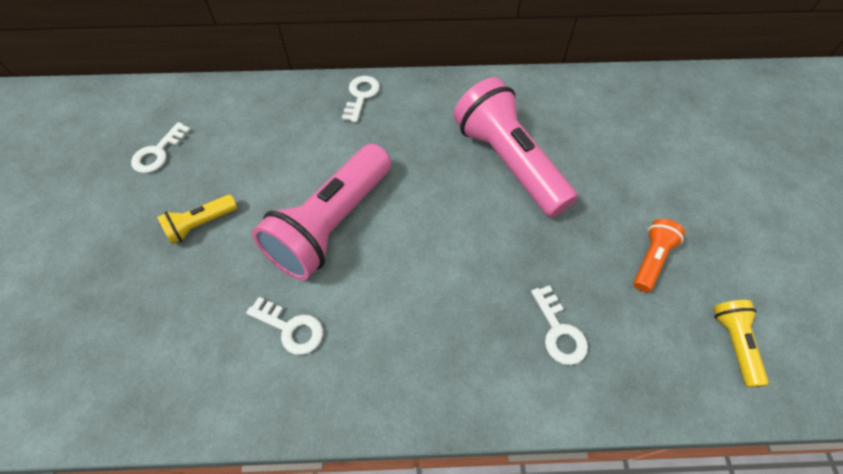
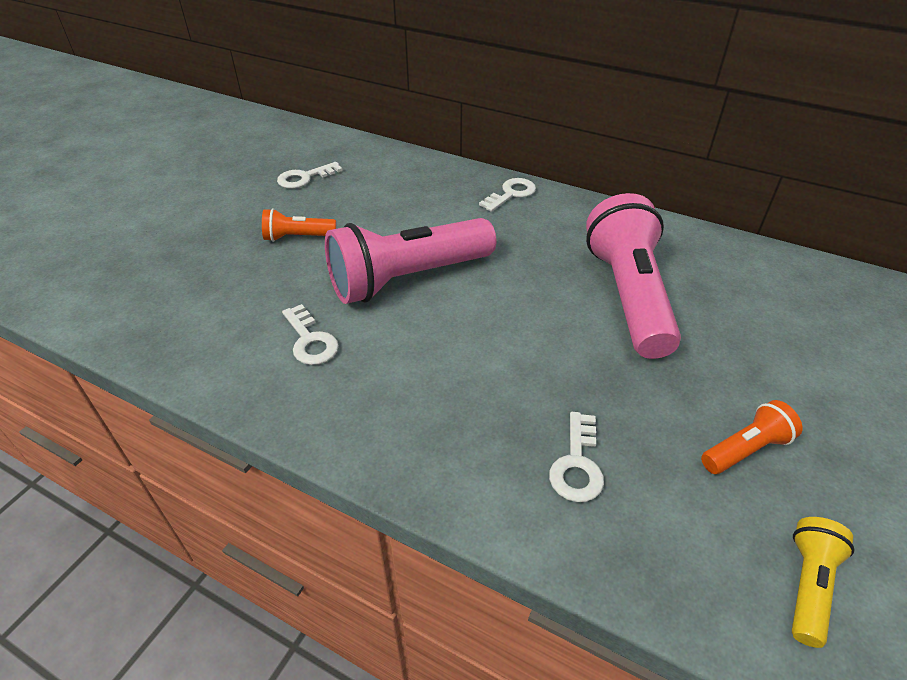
camera: 30 degrees right, 15 degrees down
(201, 224) = (298, 237): yellow flashlight -> orange flashlight

